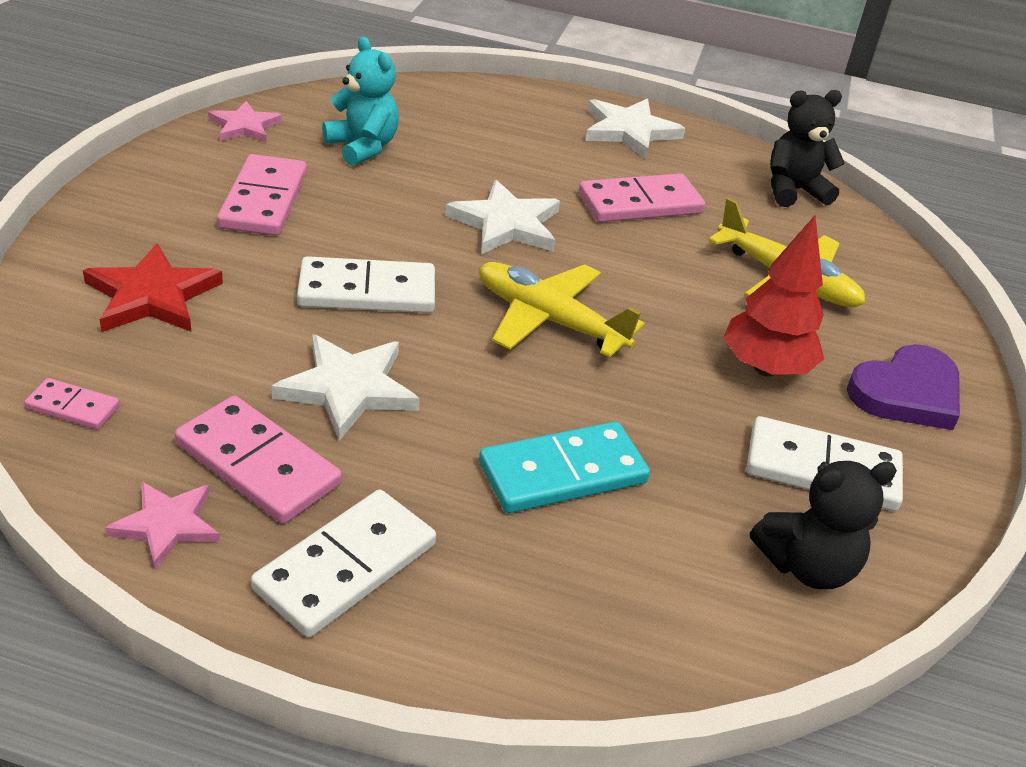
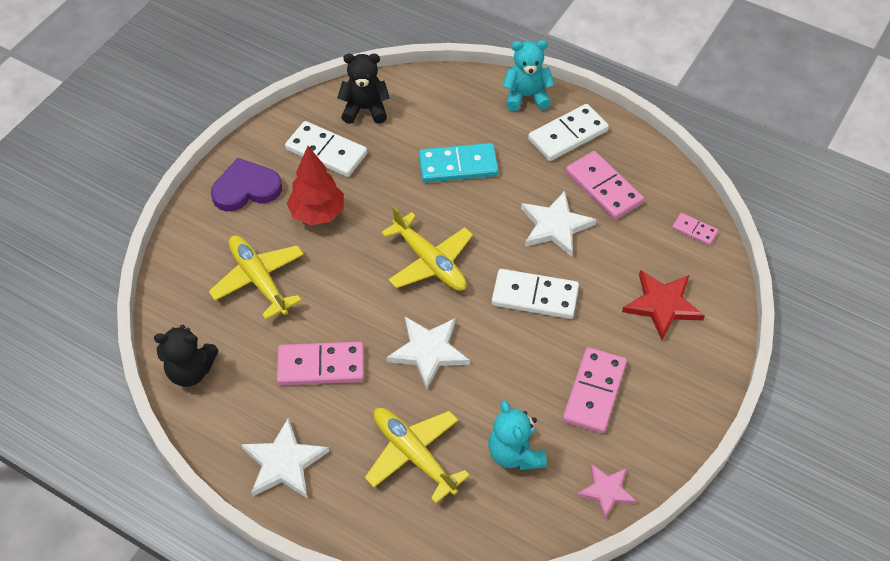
camera: 160 degrees left, 15 degrees up
(167, 525) = (644, 163): pink star -> none
(462, 653) = (526, 96): none -> turquoise teddy bear
(485, 141) = (414, 455): none -> yellow plane

